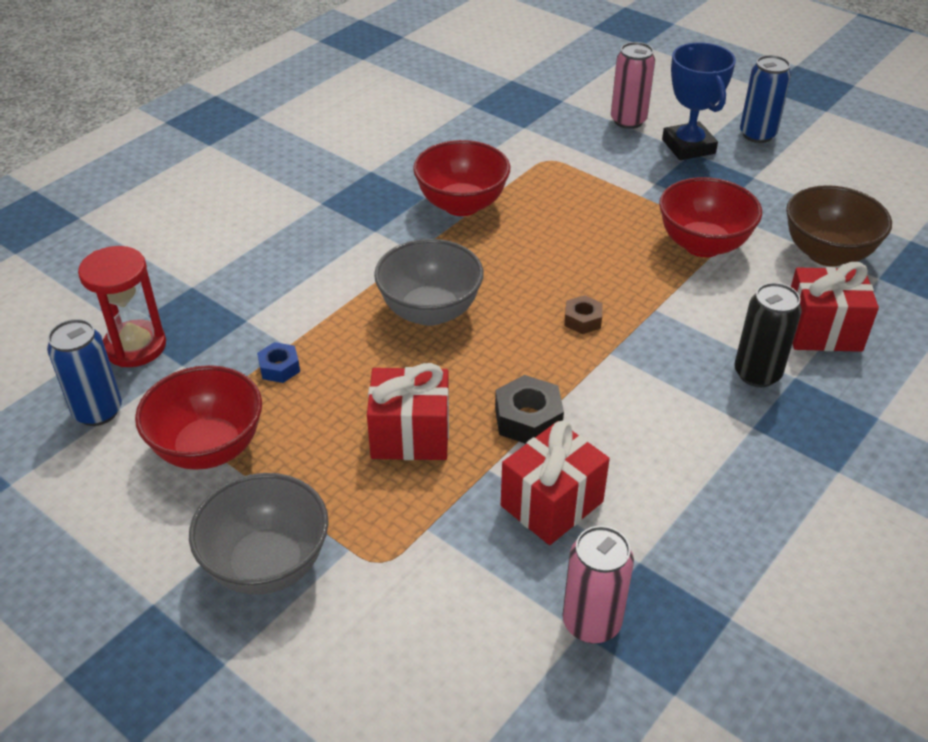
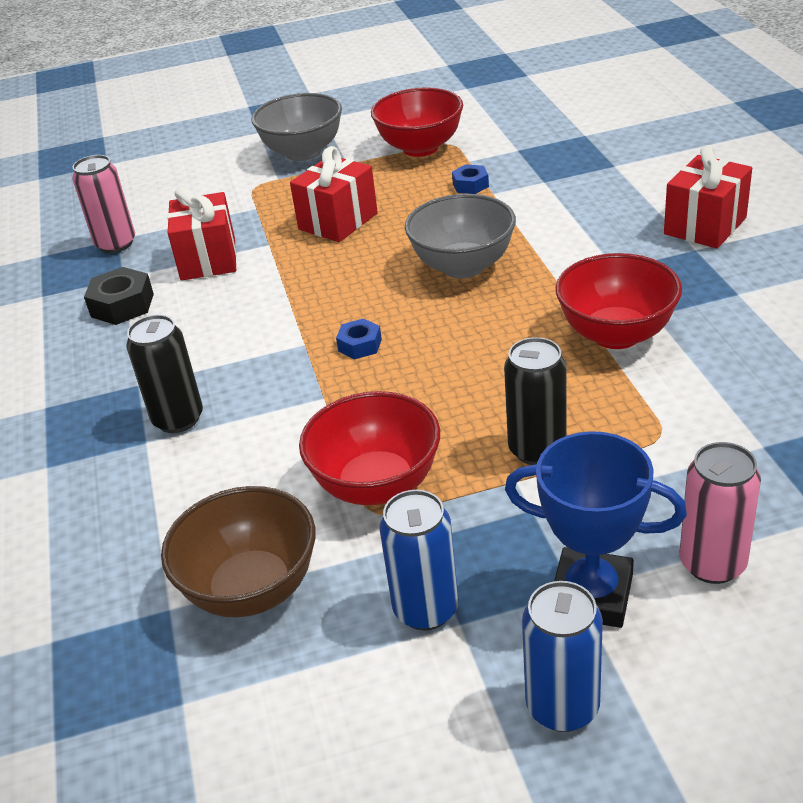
camera: 130 degrees right, 5 degrees down
(98, 411) = (501, 117): blue can -> blue can (426, 609)
(135, 346) = (558, 135): red hourglass -> none
(528, 419) = (289, 275): black nut -> black nut (122, 305)
(582, 320) = (360, 345): brown nut -> blue nut
(606, 197) = (537, 449): none -> black can
(822, 331) = (165, 499): red gift -> red gift (705, 226)

